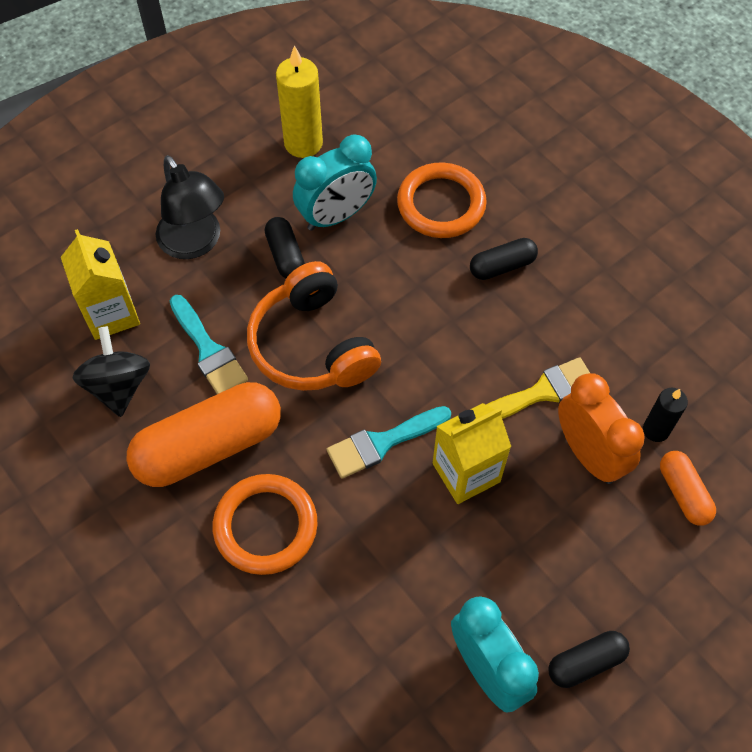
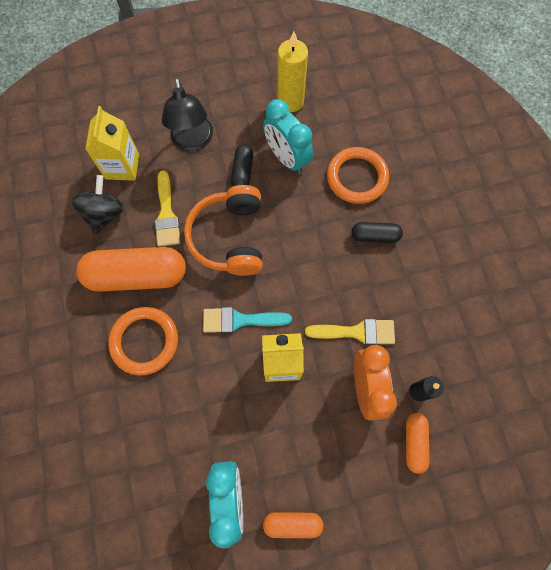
camera: 25 degrees right, 10 degrees up
(208, 350) = (166, 214): turquoise brush -> yellow brush
(336, 216) = (287, 158): turquoise clock -> turquoise clock turned 60 degrees clockwise
(586, 662) = (292, 523): black capsule -> orange capsule

